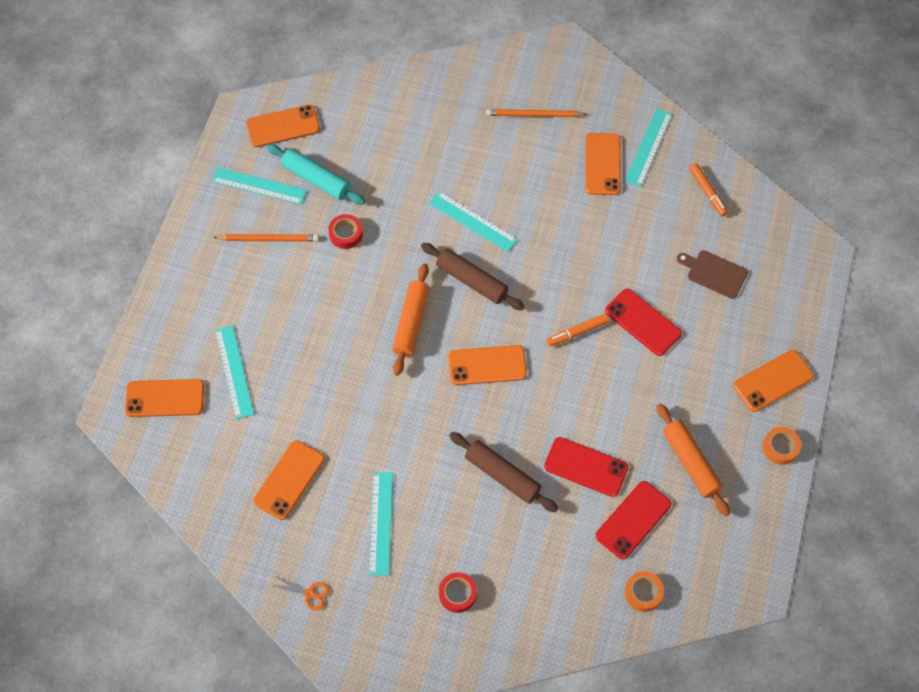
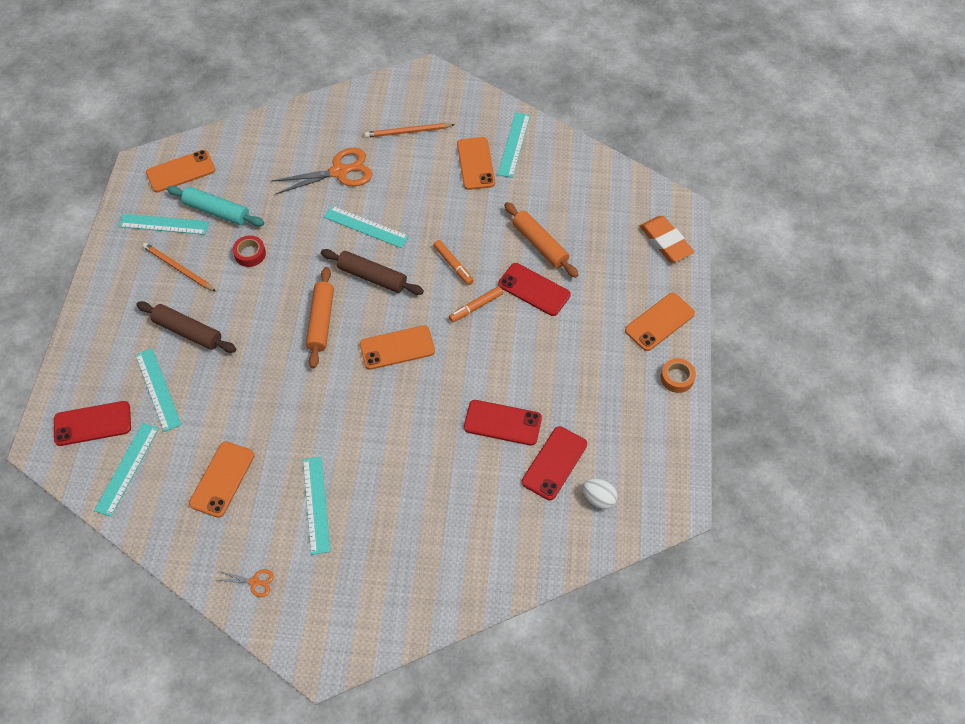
camera: 10 degrees left, 5 degrees down
(165, 398) = (92, 423): orange phone -> red phone
(195, 453) = (127, 469): none -> turquoise ruler
(269, 239) = (178, 268): orange pencil -> orange pencil turned 135 degrees counterclockwise
(453, 152) = (340, 172): none -> orange scissors
(457, 594) = (399, 558): red tape -> none
(502, 475) = (425, 442): brown rolling pin -> brown rolling pin (188, 332)
(643, 593) = (575, 527): orange tape -> none
(673, 566) = (598, 498): none -> white egg
(691, 462) = (598, 403): orange rolling pin -> orange rolling pin (540, 244)
(707, 192) = (572, 173): orange marker -> orange marker (453, 265)
(714, 273) = (590, 239): brown cutting board -> none
(797, 289) = (665, 242): none -> orange eraser

